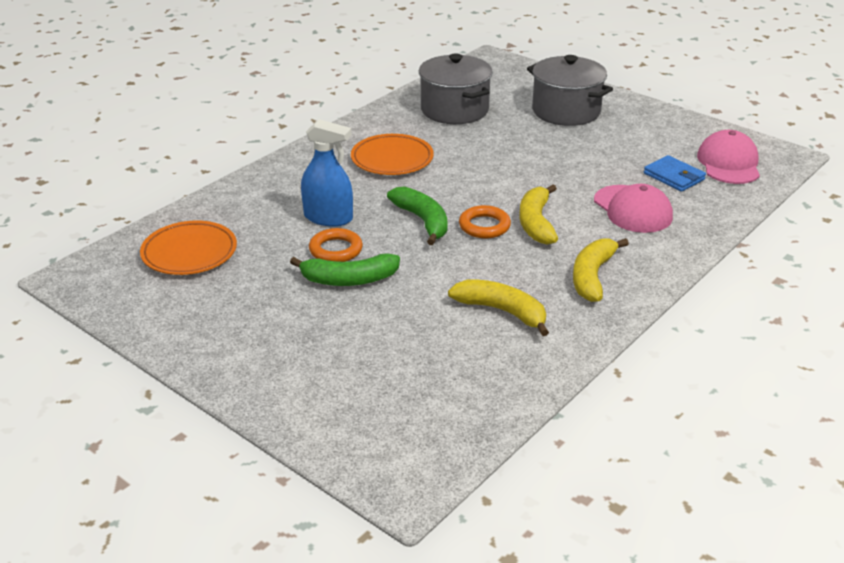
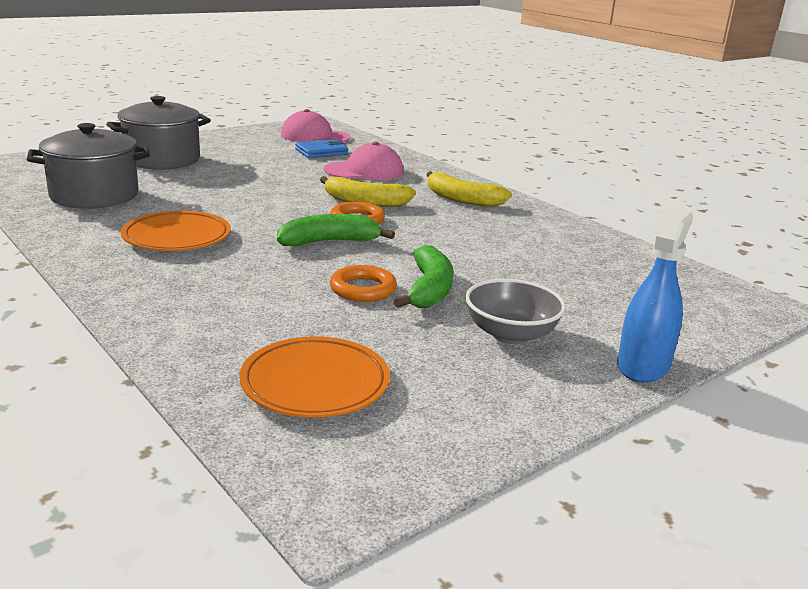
camera: 80 degrees left, 10 degrees down
(282, 325) = (511, 334): none -> grey bowl
(328, 218) = (286, 285): blue spray bottle -> blue spray bottle (643, 366)
(502, 311) = (506, 235): yellow banana -> none

